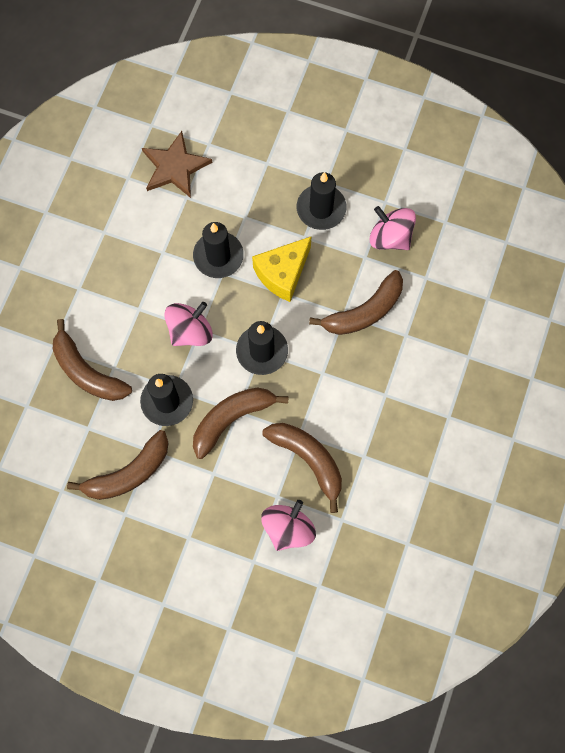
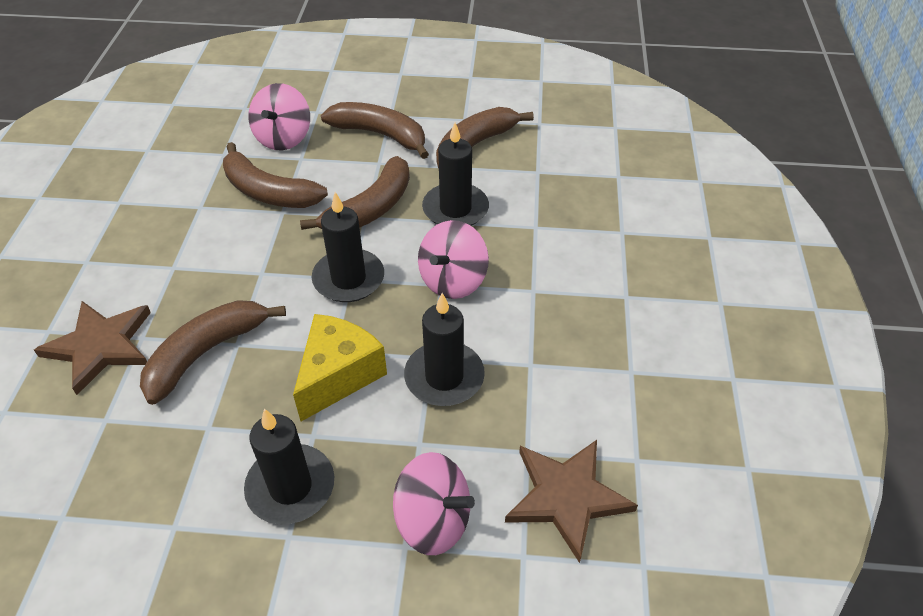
camera: 165 degrees right, 25 degrees down
(87, 371) = (565, 217): brown banana -> brown banana (380, 135)
(390, 237) = (164, 468): pink spinning top -> pink spinning top (433, 520)
(432, 334) = (100, 346): none -> brown star

